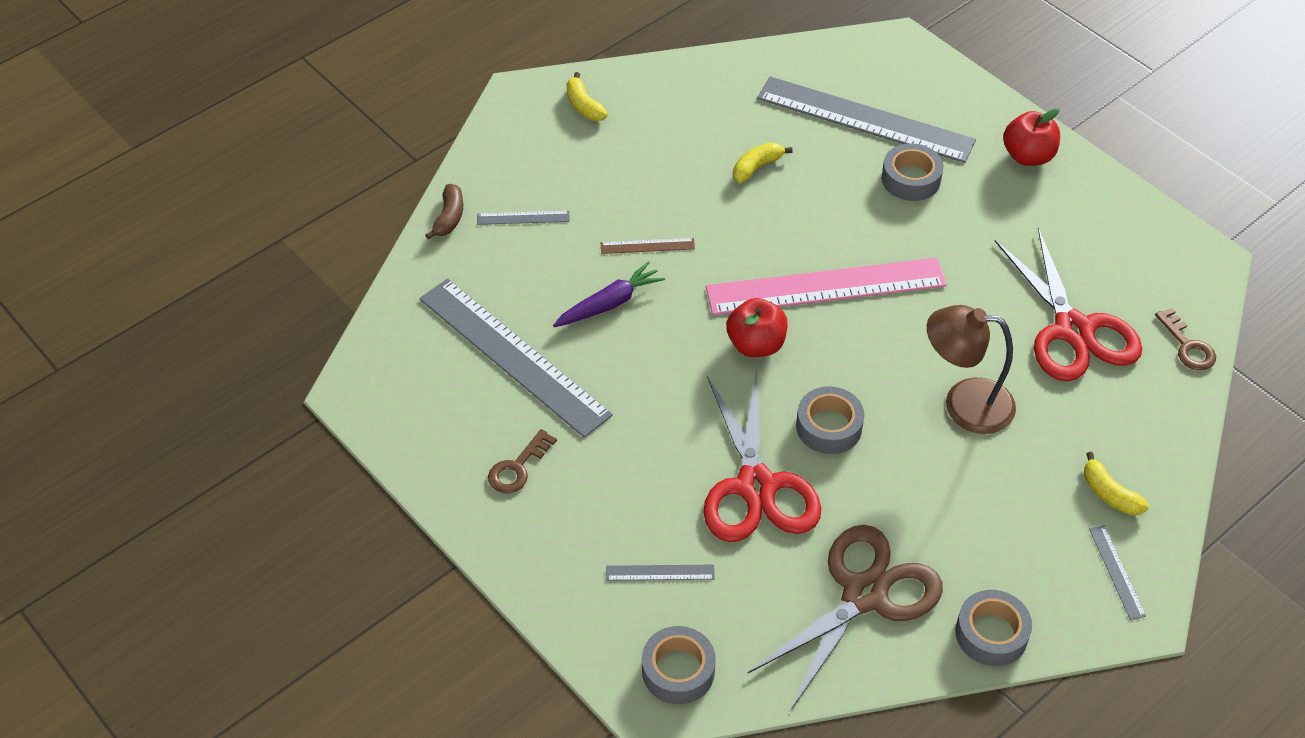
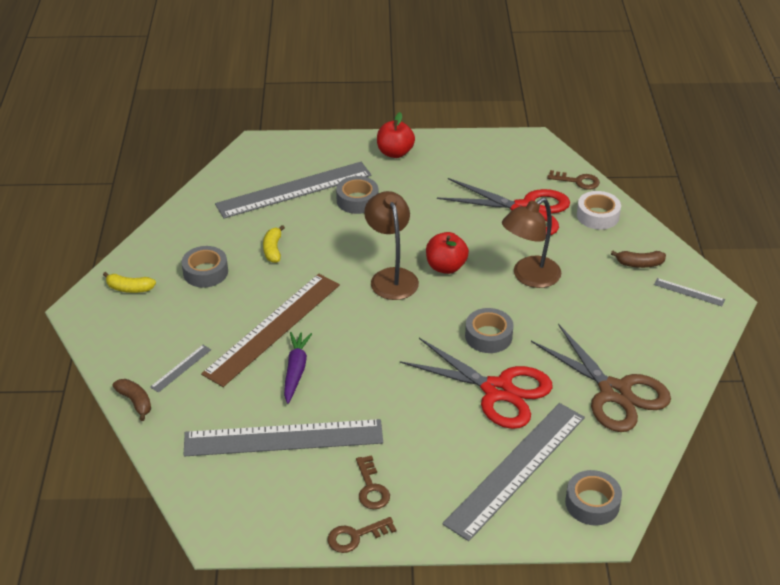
camera: 50 degrees left, 10 degrees down
(446, 496) = (355, 536): none -> brown key
(647, 246) = (273, 328): brown ruler -> brown ruler, size x2.49
(660, 572) = (516, 469): grey ruler -> grey ruler, size x2.49
(756, 344) = (399, 329): red apple -> red apple (446, 267)
(826, 286) = (391, 277): pink ruler -> brown lamp
(865, 595) = (614, 392): brown scissors -> brown scissors turned 150 degrees clockwise
(991, 634) = (684, 360): grey tape -> grey tape (205, 272)
(1109, 494) = (639, 264): yellow banana -> brown banana
(1148, 402) = (597, 216): none -> white tape

